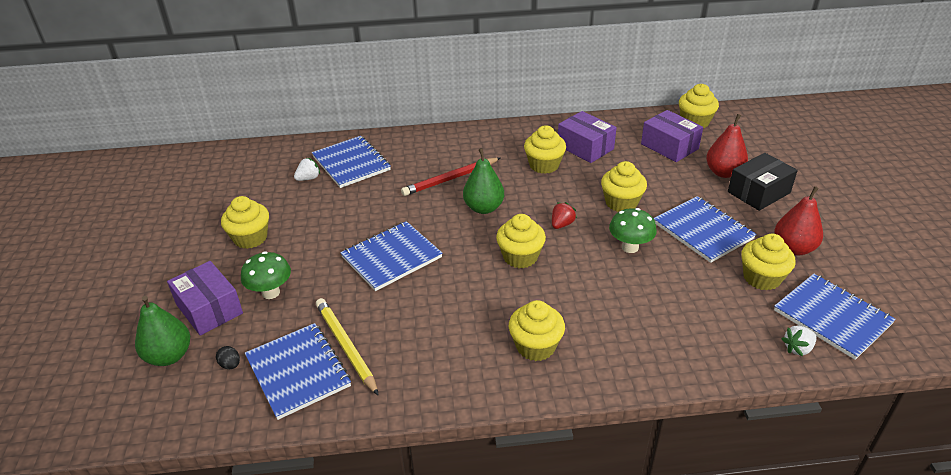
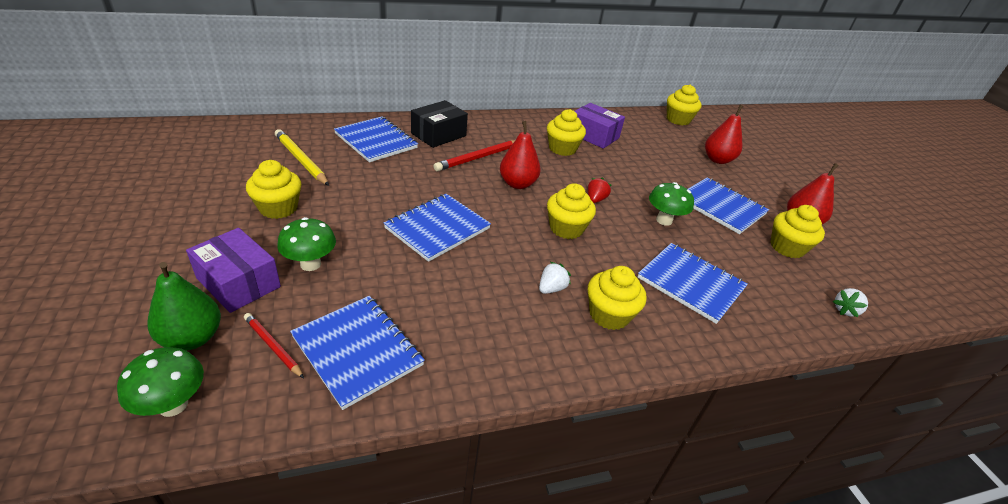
camera: 15 degrees left, 0 degrees up
(151, 408) = (173, 405): none -> green mushroom
(230, 365) = (273, 346): black egg -> red pencil
(308, 178) = (334, 153): white strawberry -> white strawberry (551, 288)
(346, 346) = (408, 320): yellow pencil -> yellow pencil (301, 160)
(483, 208) = (517, 184): green pear -> red pear
(621, 203) = (642, 182): yellow cupcake -> none
(669, 146) = (665, 138): purple box -> none
(758, 192) = (752, 176): black box -> black box (438, 135)
(832, 317) = (859, 281): blue notebook -> blue notebook (690, 283)

